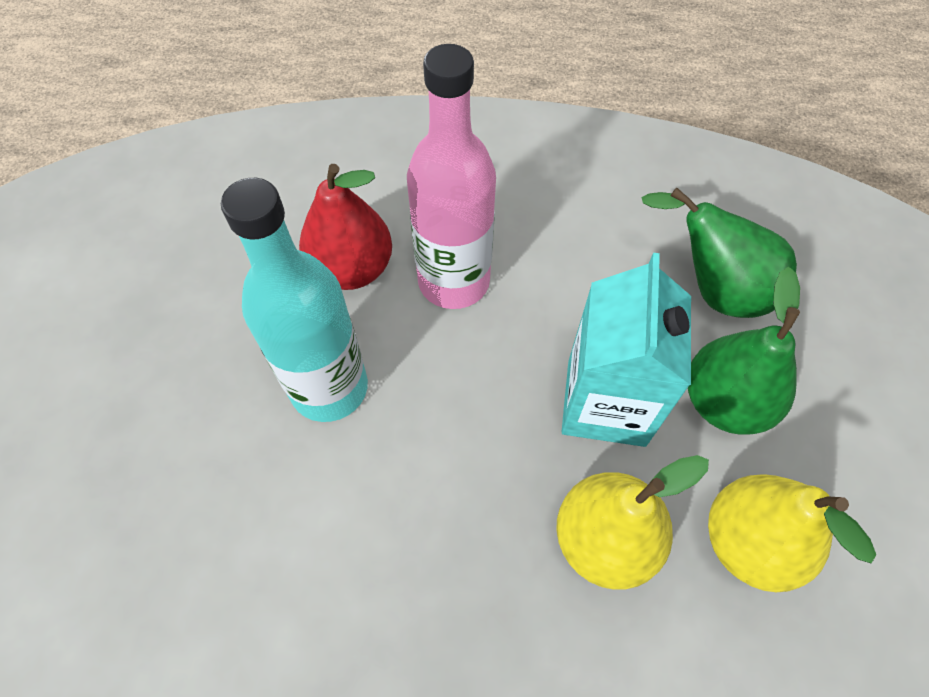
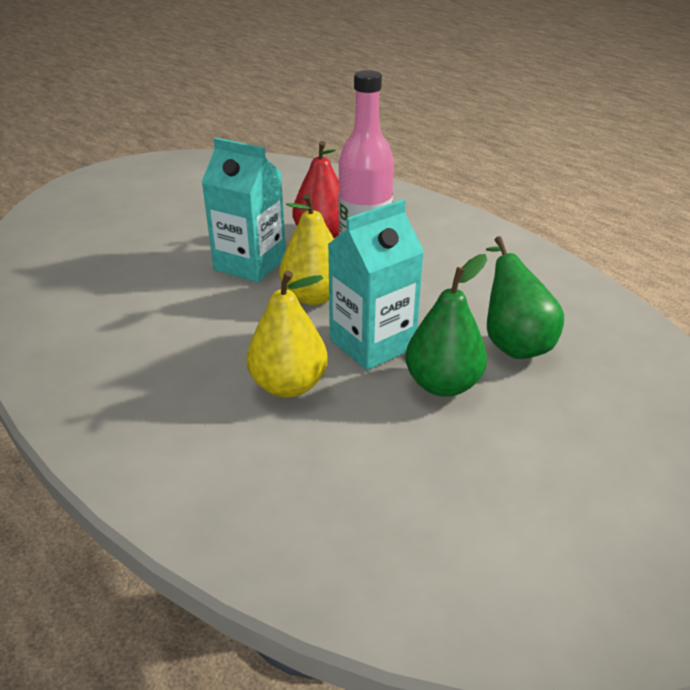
camera: 45 degrees right, 25 degrees down
(329, 388) = (250, 264): turquoise bottle -> turquoise carton
(749, 542) = (364, 439): yellow pear -> yellow pear (314, 297)

